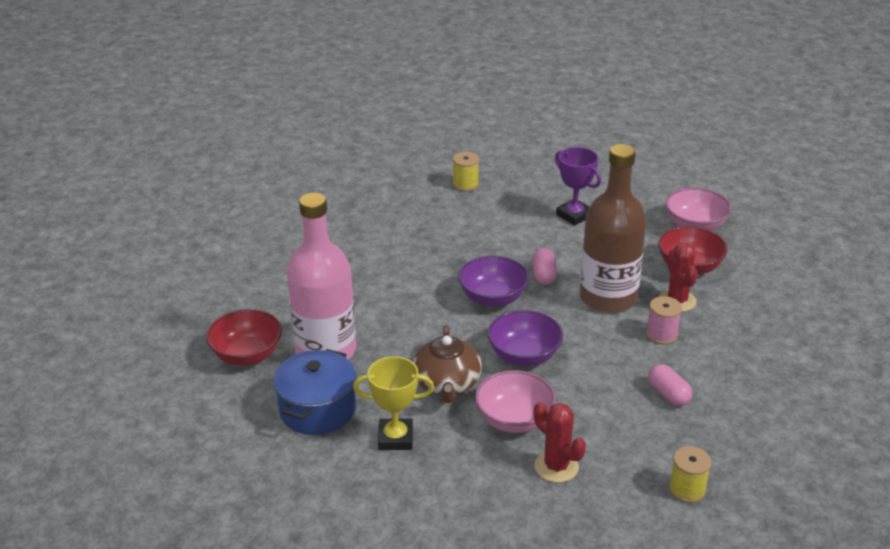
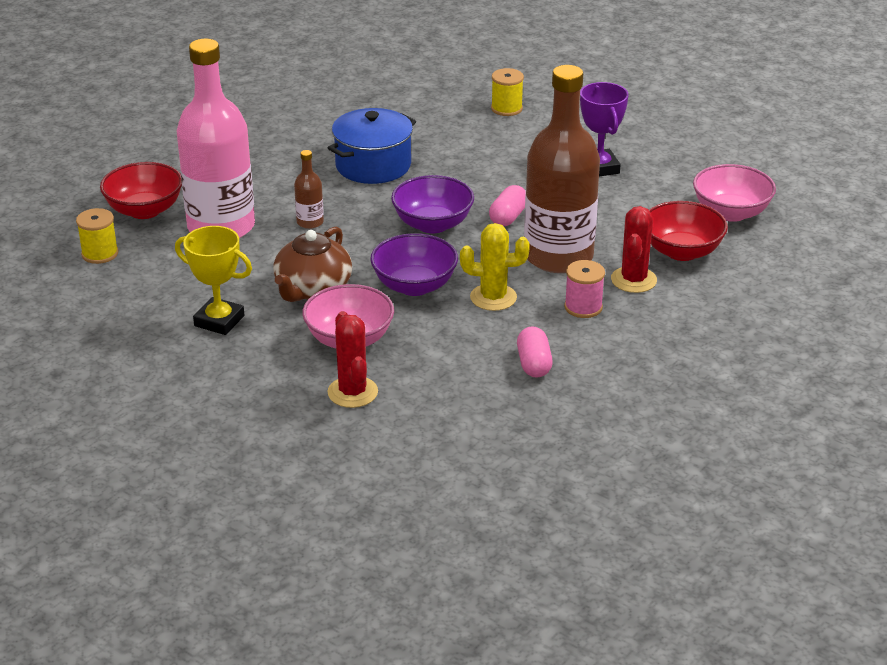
camera: 25 degrees right, 0 degrees up
(317, 409) = (168, 275): blue pot -> blue pot (373, 165)
(395, 325) = (310, 222): none -> brown bottle
(591, 347) = (493, 297): none -> yellow cactus
(687, 489) = (467, 453): yellow spool -> yellow spool (100, 254)

